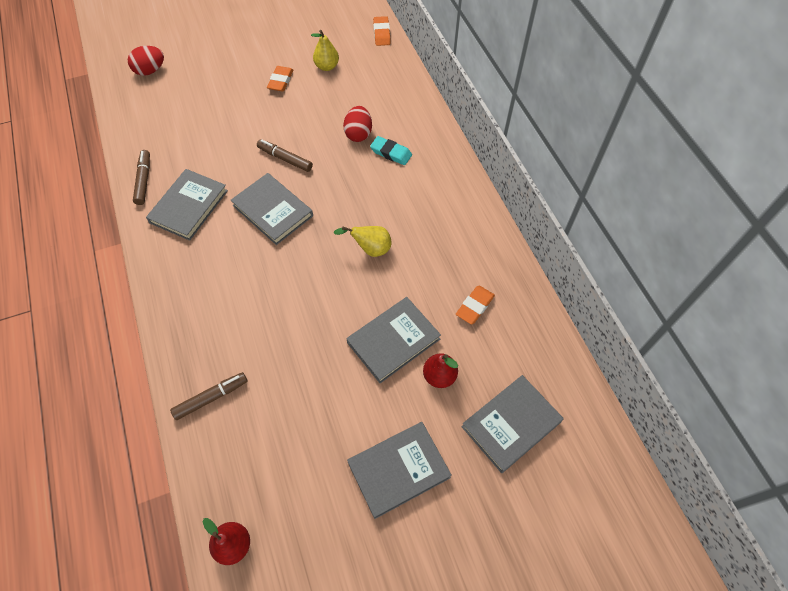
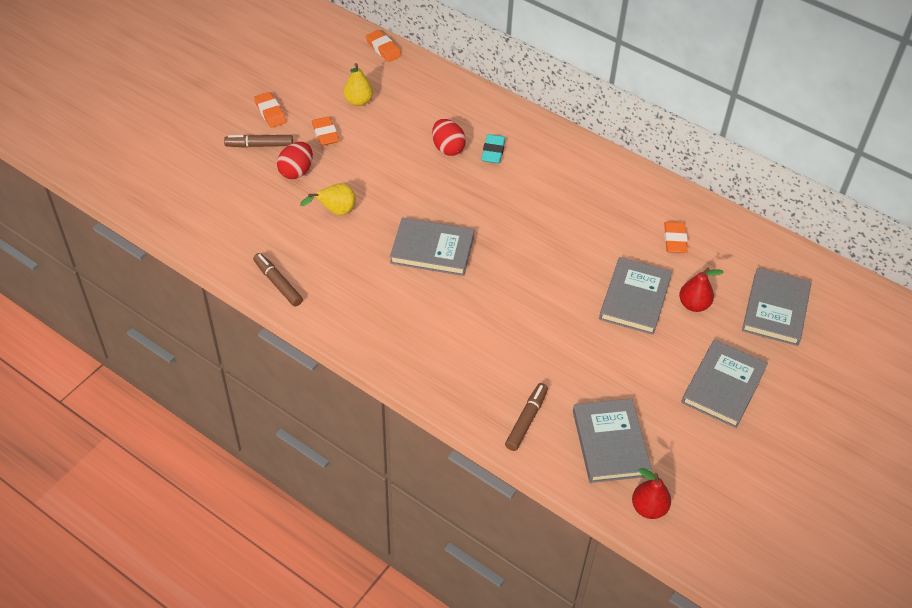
camera: 35 degrees left, 10 degrees down
(150, 71) = (175, 182): red egg -> red egg (296, 171)
(189, 206) = (348, 284): grey book -> grey book (610, 443)
(258, 48) = (270, 112): none -> orange eraser
(285, 159) = (399, 201): brown marker -> brown marker (259, 145)
(370, 249) = (550, 238): yellow pear -> yellow pear (335, 211)
(391, 153) = (493, 151): turquoise eraser -> turquoise eraser turned 75 degrees counterclockwise

